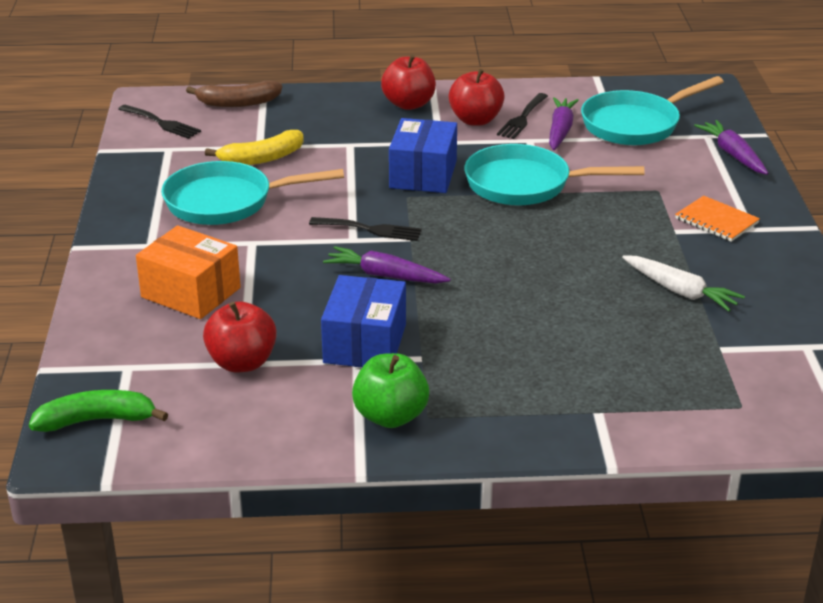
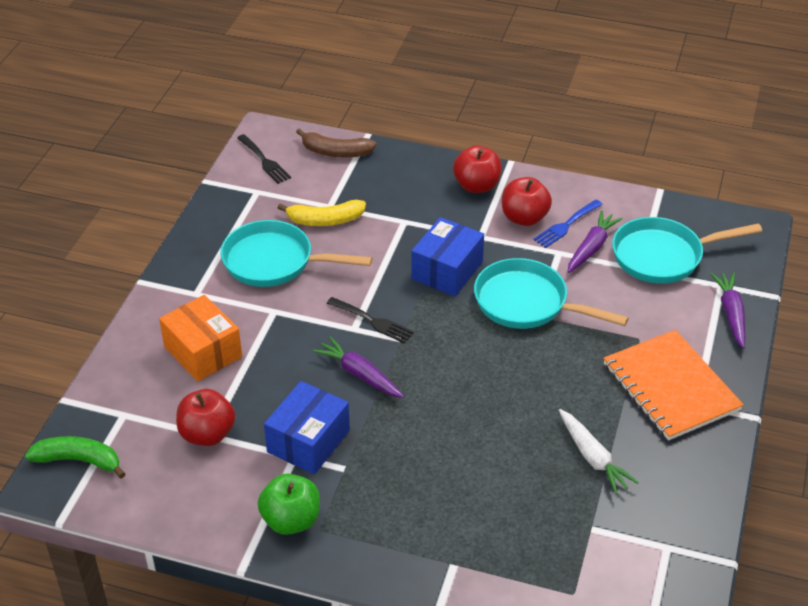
camera: 20 degrees right, 10 degrees up
(522, 118) = (566, 225): black fork -> blue fork
(716, 221) = (670, 387): orange notebook -> orange notebook, size x1.92

